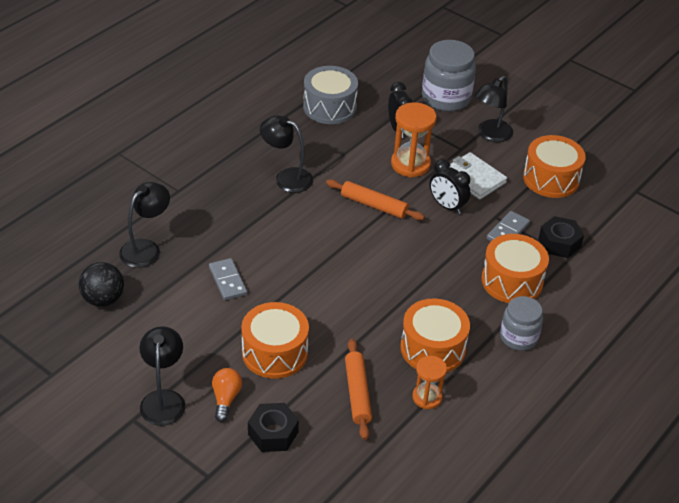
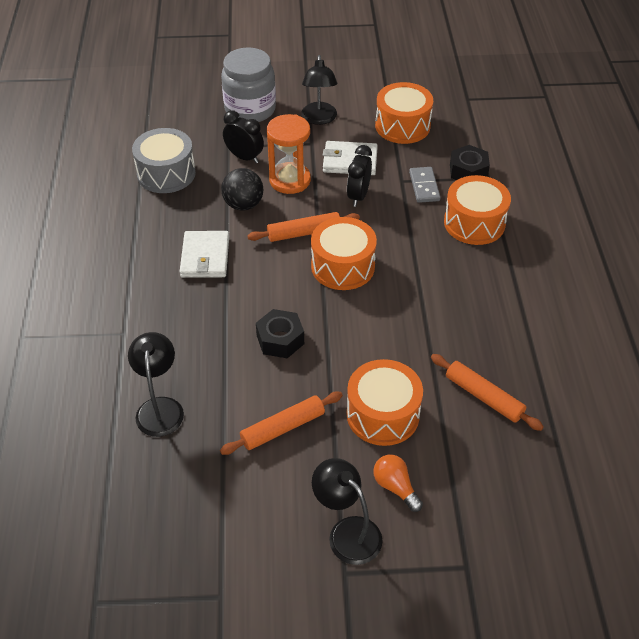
camera: 40 degrees left, 5 degrees up
(103, 299) = (179, 485): black ball -> black ball (243, 205)
(202, 313) = (283, 428): none -> orange rolling pin
(227, 281) = (268, 383): grey domino -> none
(273, 433) = (467, 484): black nut -> black nut (280, 340)
(286, 177) = (205, 257): black lamp -> white wallet
(427, 397) = (533, 359): orange hourglass -> none
(432, 348) = (488, 317): orange drum -> orange drum (343, 266)
(447, 206) = (358, 196): black clock -> black clock turned 105 degrees clockwise
(518, 337) = (531, 263): grey jar -> none

